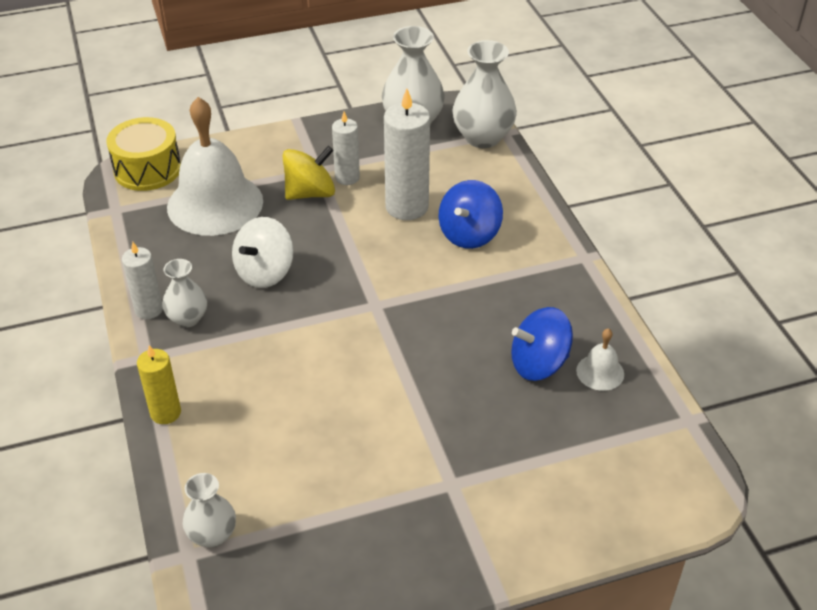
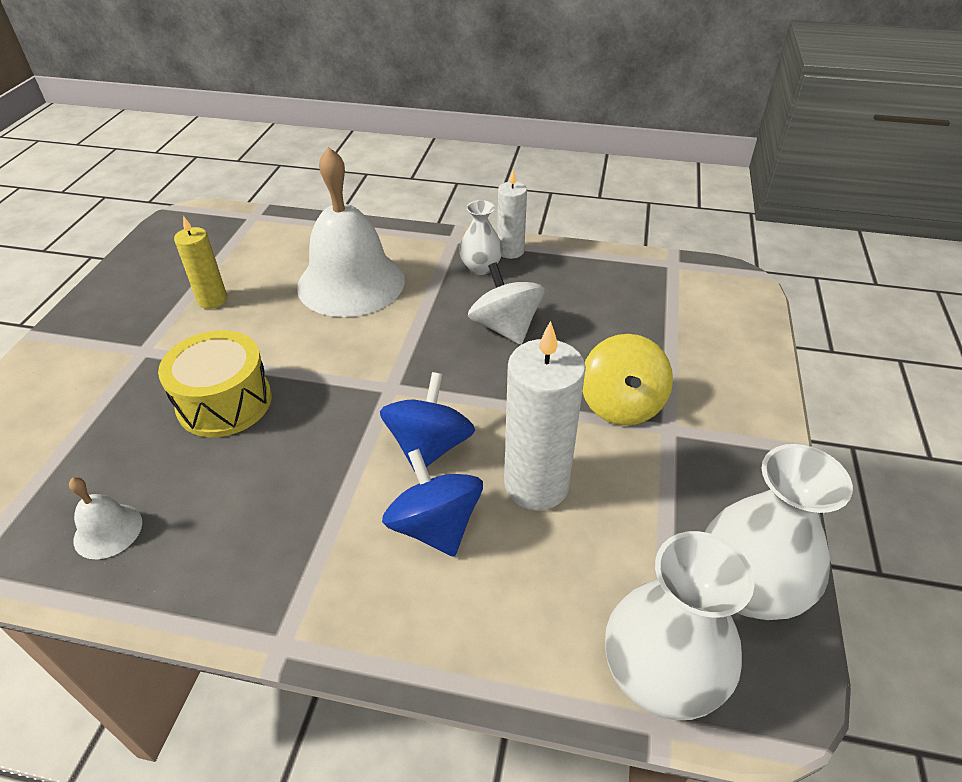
camera: 120 degrees right, 0 degrees up
(147, 169) = (736, 296): yellow drum -> yellow drum (224, 402)
(165, 413) = (385, 234): yellow candle -> yellow candle (212, 300)
(212, 535) = (255, 227): white vase -> none
(215, 203) = (645, 326): white bell -> white bell (351, 283)
(347, 177) = (635, 450): white candle -> none
(539, 364) = (181, 480): blue spinning top -> blue spinning top (429, 446)

